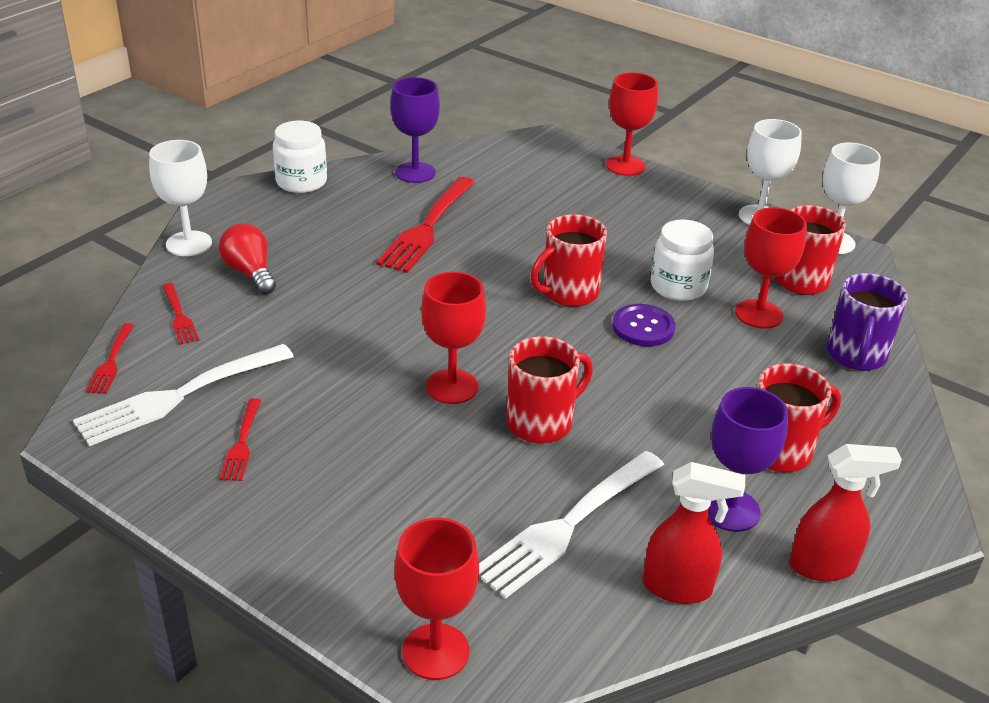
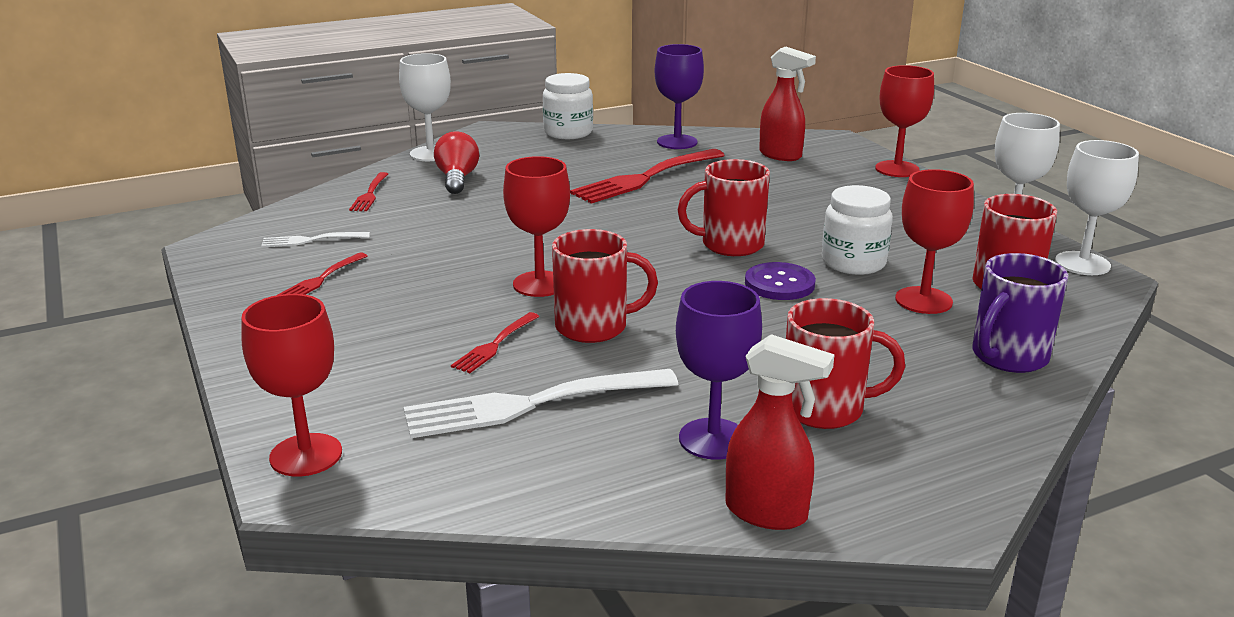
camera: 30 degrees right, 10 degrees down
(111, 361) = (287, 210): red fork -> red fork (495, 344)
(180, 395) = (312, 240): white fork -> white fork, size x0.50
(678, 588) = (586, 481): red spray bottle -> red spray bottle (781, 155)

